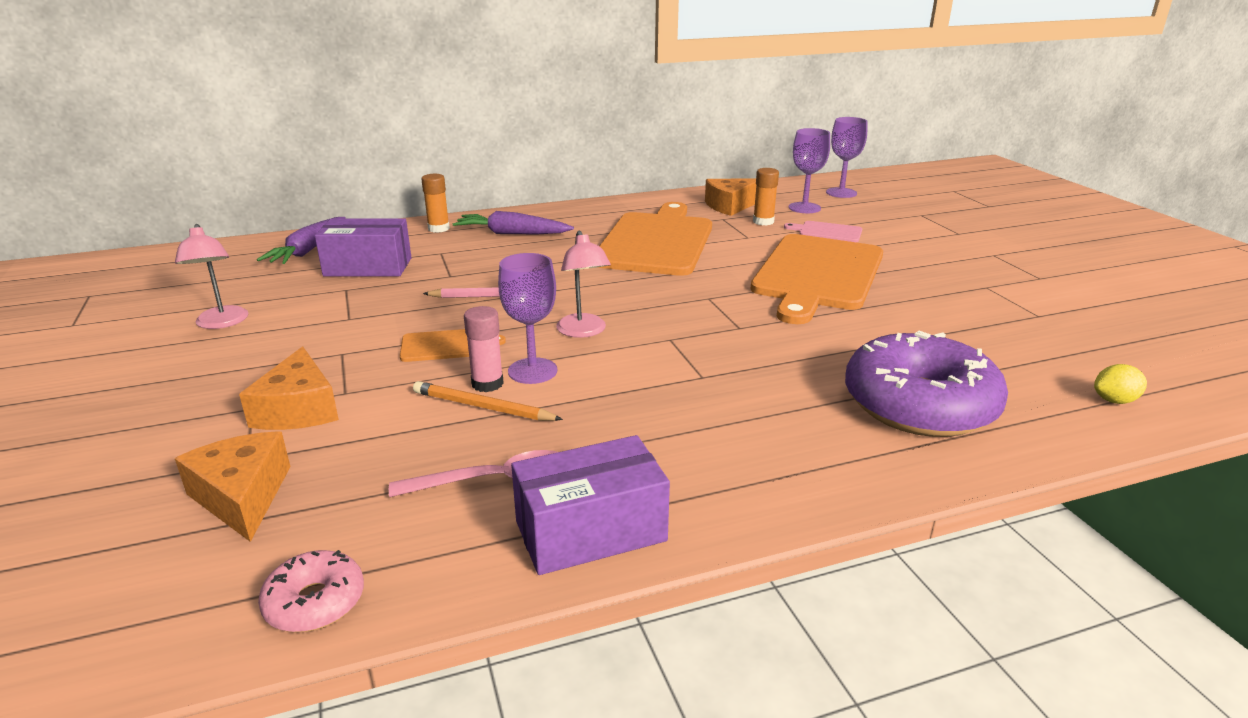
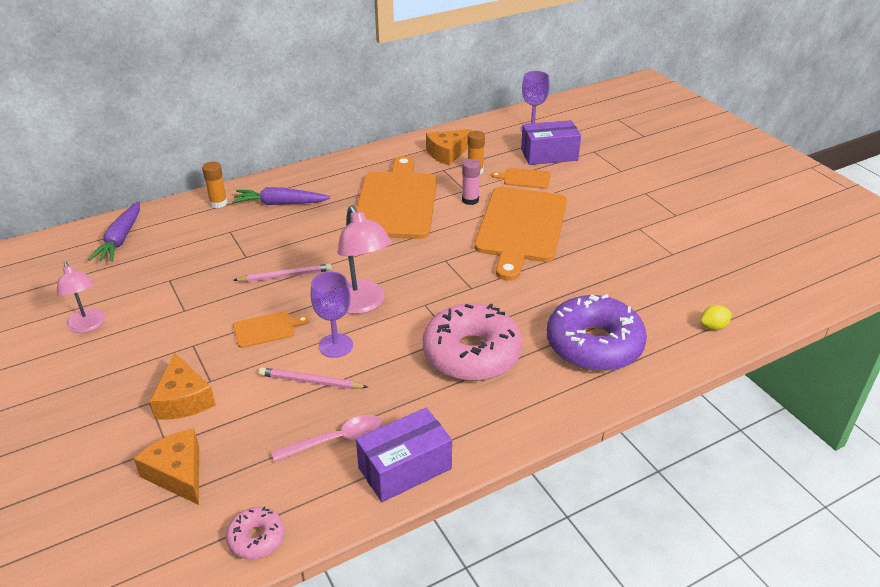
camera: 10 degrees left, 10 degrees up
(368, 267) = (177, 254): purple box -> purple box (549, 155)
(483, 407) = (310, 381): orange pencil -> pink pencil
(487, 384) = (307, 361): pink glue stick -> pink glue stick (470, 200)
(583, 331) = (362, 304): pink lamp -> pink lamp, size x1.51
(727, 398) = (471, 354): none -> pink donut
(804, 208) = (505, 151): purple goblet -> none
(827, 232) = (524, 178): pink cutting board -> orange cutting board

